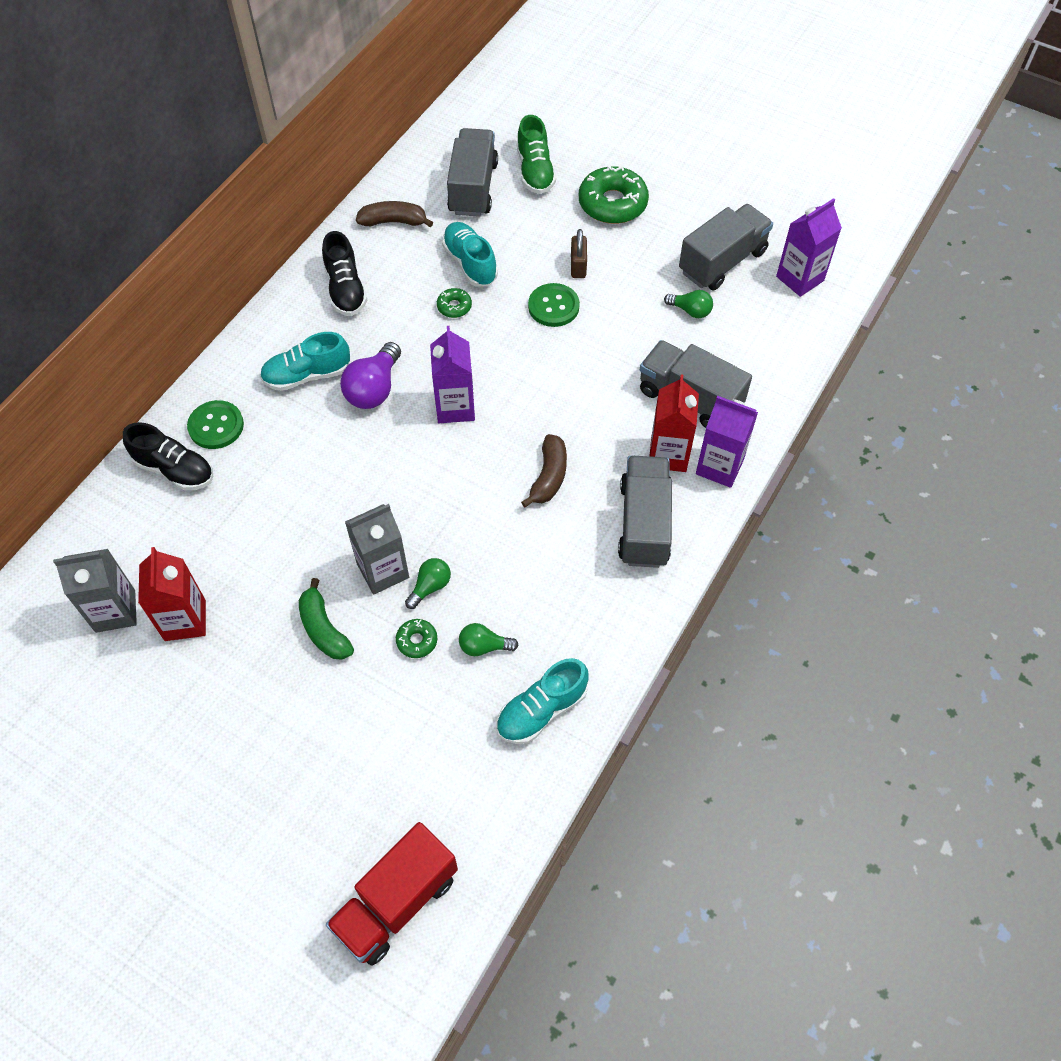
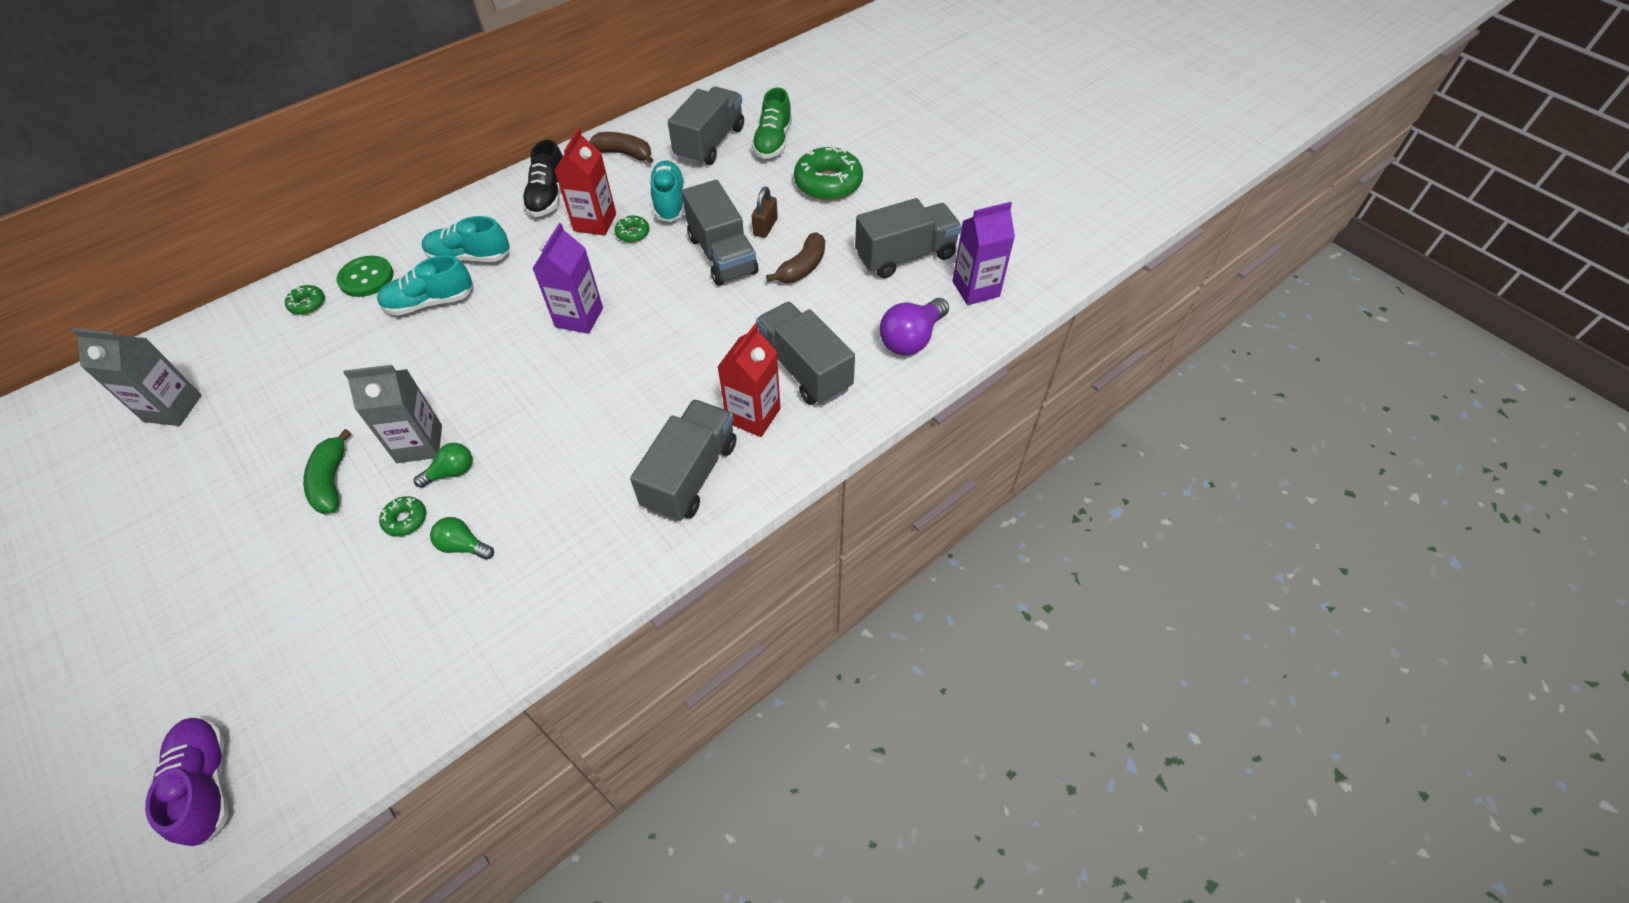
camera: 20 degrees right, 5 degrees down
(174, 469) = (307, 304): black shoe -> green donut
(185, 620) = (222, 434): red carton -> red carton (595, 222)
(374, 389) = (518, 283): purple light bulb -> purple light bulb (911, 339)
(396, 902) = (207, 784): red truck -> purple shoe
(541, 710) = (477, 630): turquoise shoe -> turquoise shoe (430, 302)
(549, 476) = (626, 403): brown banana -> brown banana (802, 267)
(553, 306) = (722, 255): green button -> grey truck
(690, 311) = (850, 291): green light bulb -> none
(719, 466) = (798, 442): purple carton -> none

